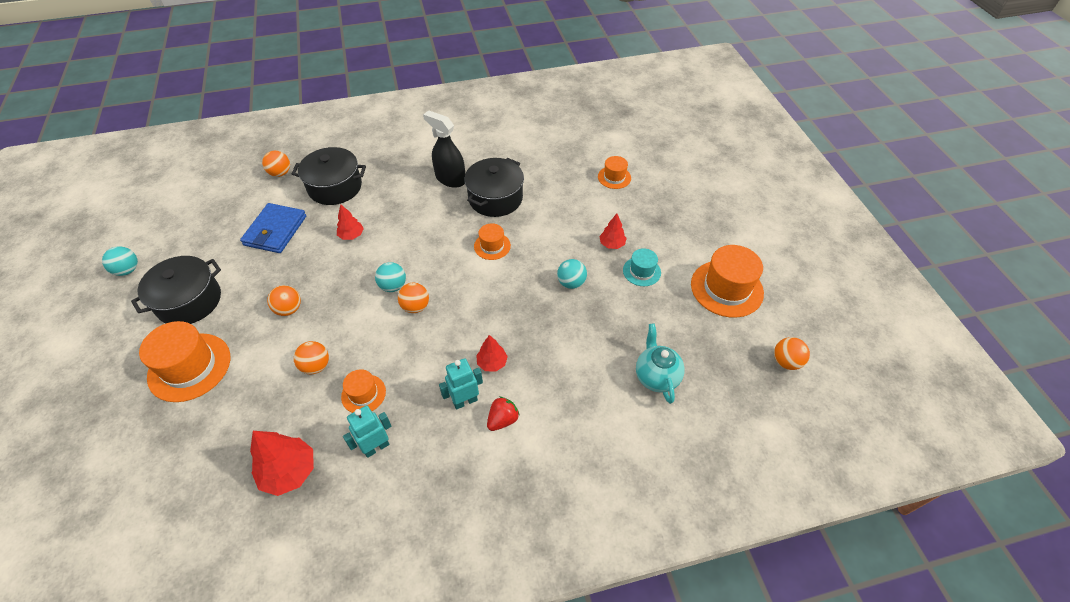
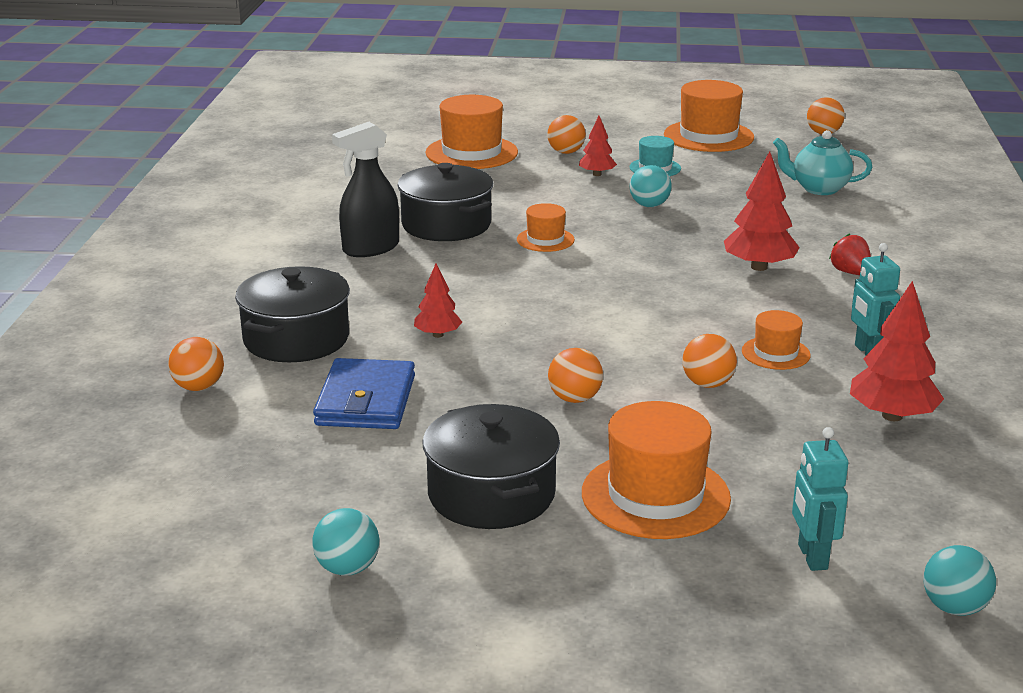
camera: 70 degrees left, 25 degrees down
(275, 230) = (366, 400): blue wallet -> blue wallet turned 60 degrees clockwise
(393, 286) = (578, 314): turquoise ball -> turquoise ball (954, 607)
(415, 307) = (631, 302): orange ball -> orange ball (566, 152)
(465, 401) = (813, 290): turquoise robot -> turquoise robot (811, 557)
(492, 363) = (759, 267): red tree -> red tree, size x1.69
(614, 177) = (471, 153): orange hat -> orange hat, size x1.84

